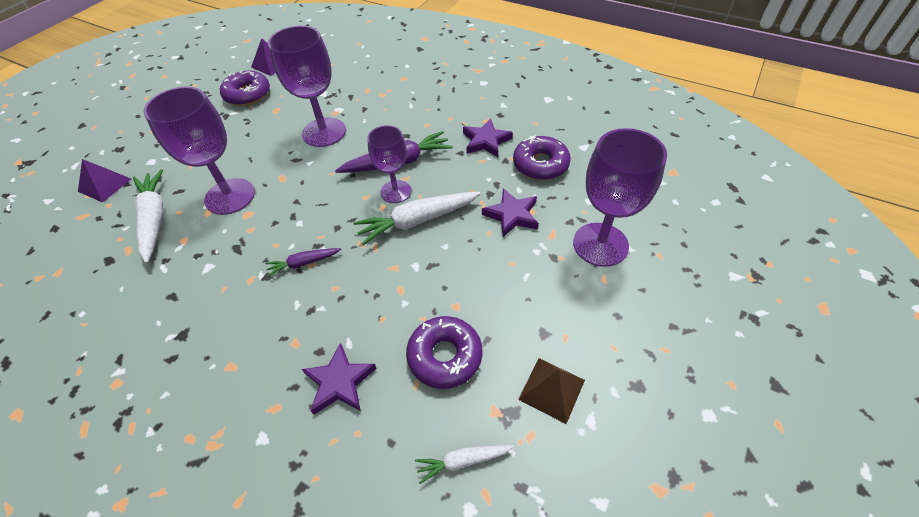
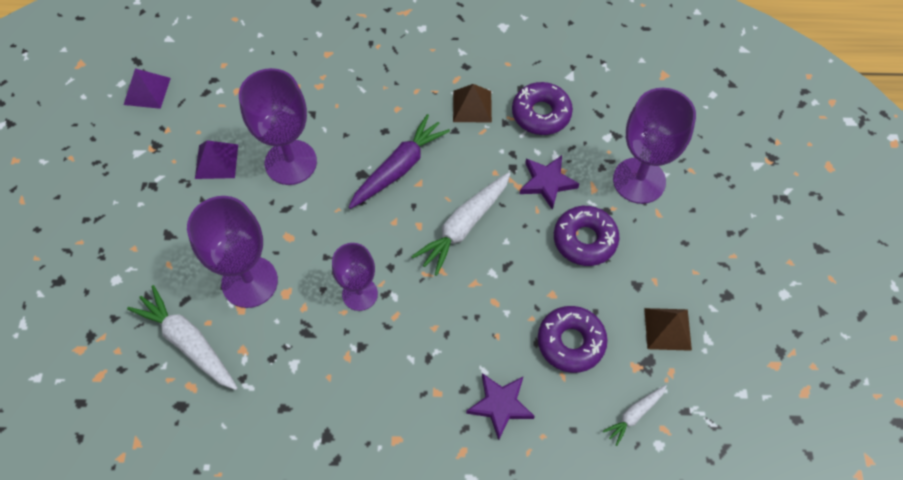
camera: 30 degrees left, 10 degrees up
(105, 185) = (88, 330): purple pyramid -> purple pyramid (216, 161)
(247, 94) = (154, 146): purple donut -> purple donut (584, 240)
(303, 263) = (386, 317): purple carrot -> none
(395, 192) = (420, 203): purple goblet -> purple goblet (360, 294)
(486, 141) = (472, 106): purple star -> brown pyramid

